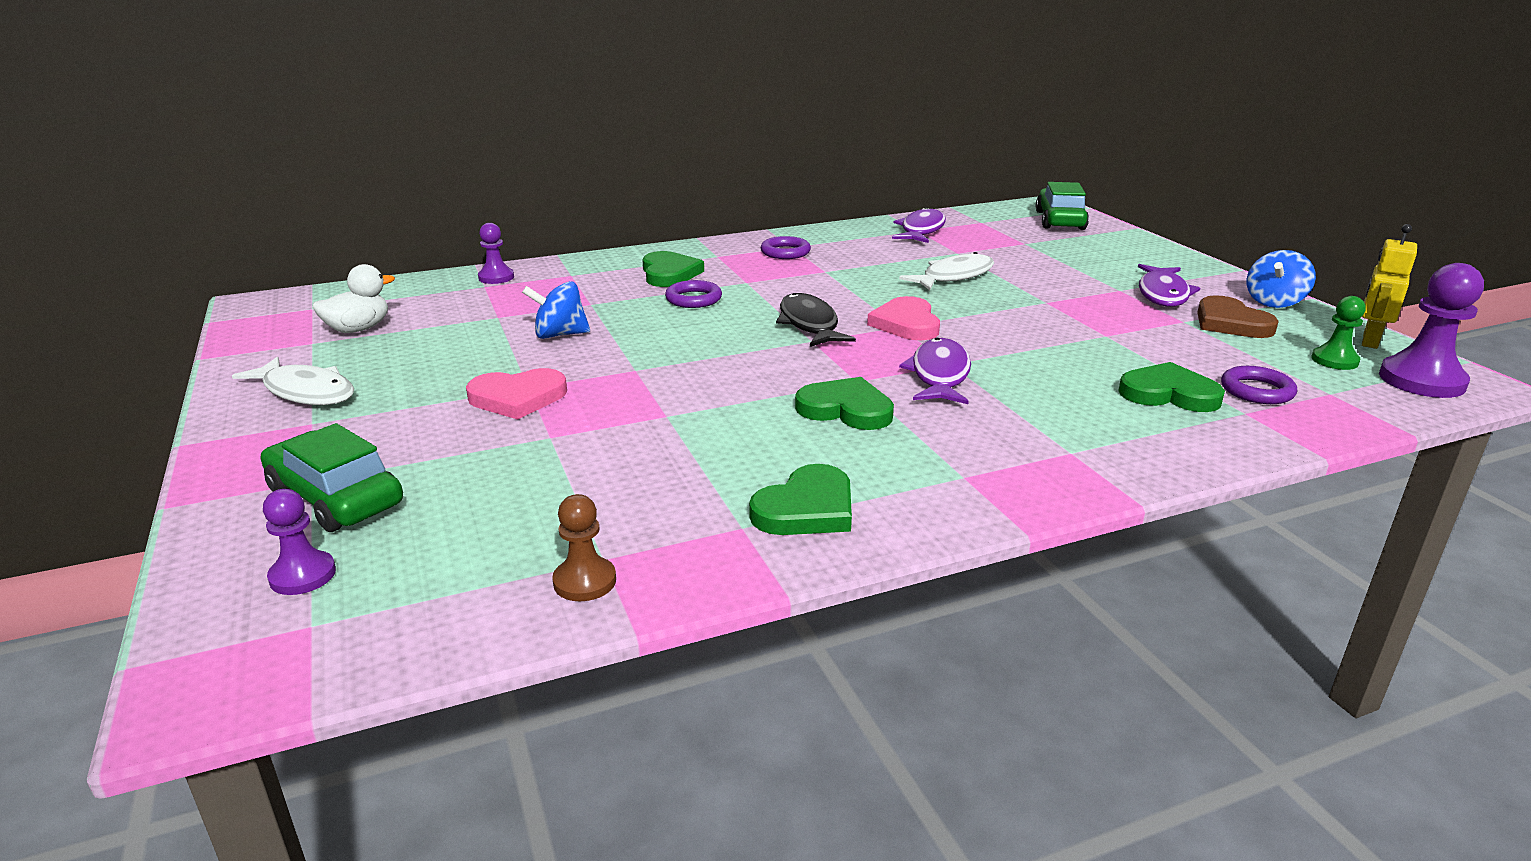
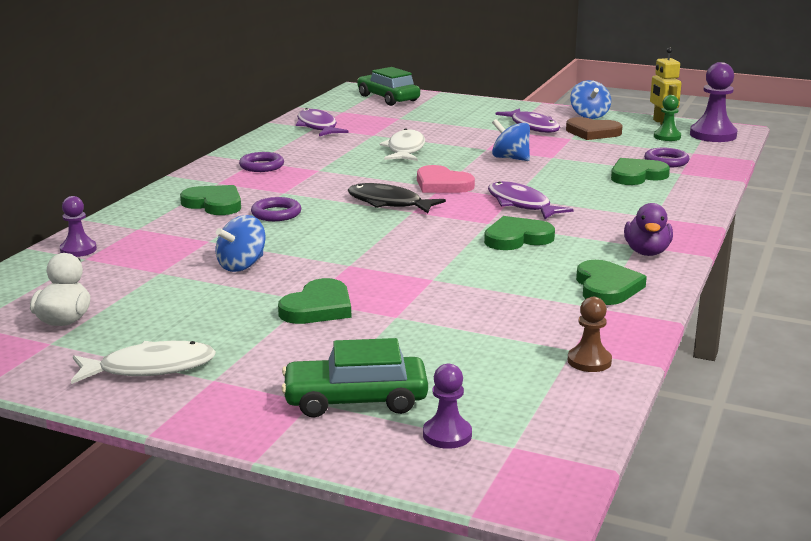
camera: 45 degrees left, 5 degrees down
(517, 398) = (318, 307): pink heart -> green heart
(954, 491) = (647, 252): none -> purple duck
(1049, 321) = (510, 158): none -> blue spinning top

